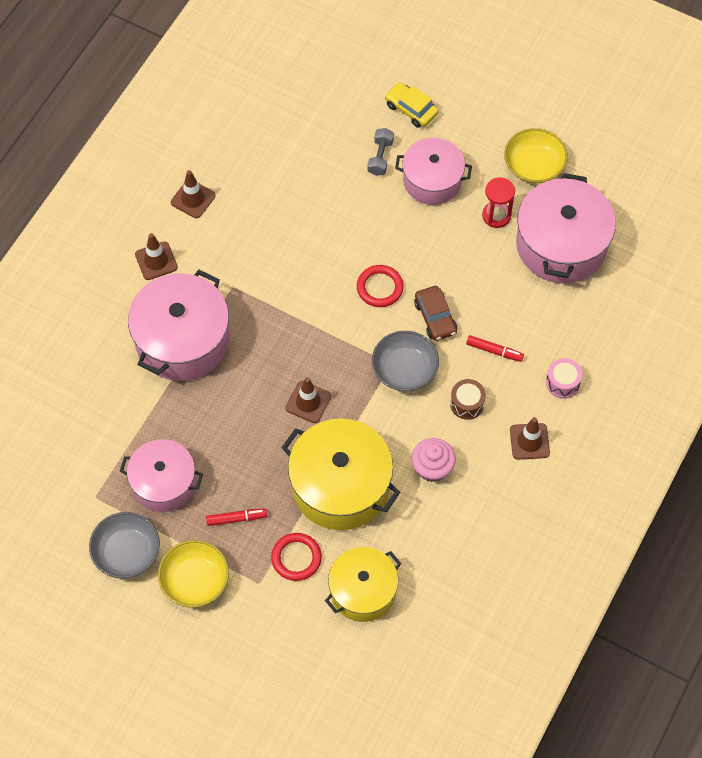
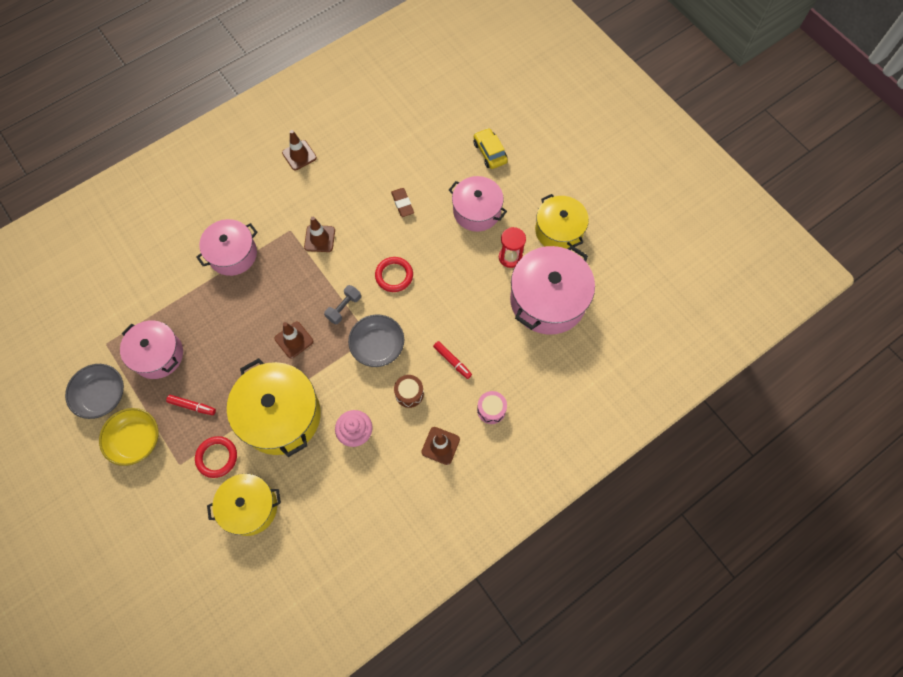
camera: 25 degrees right, 5 degrees up
(156, 261) = (248, 189): brown traffic cone -> brown traffic cone (319, 238)
(182, 340) = (233, 254): pink pot -> pink pot, size x0.66
(344, 206) = (402, 204): none -> brown eraser
(380, 157) = (448, 179): grey dumbbell -> grey dumbbell (344, 308)
(435, 317) = (422, 316): brown car -> none
(534, 165) = (559, 230): yellow bowl -> yellow pot

